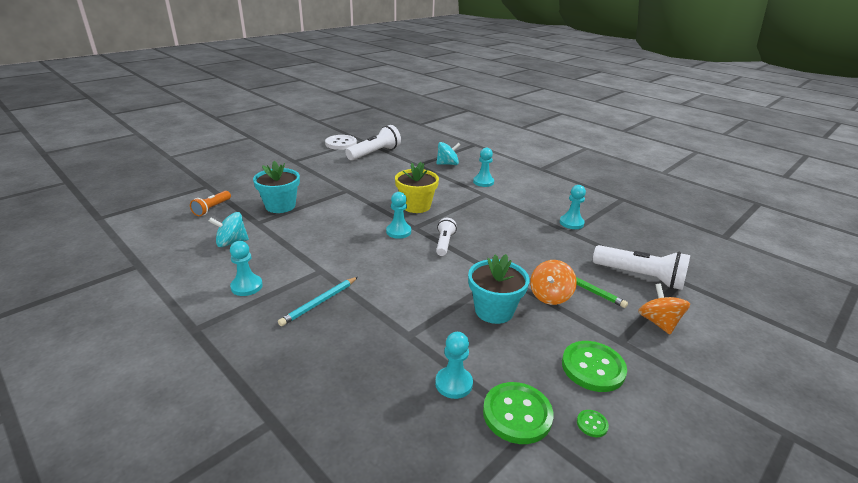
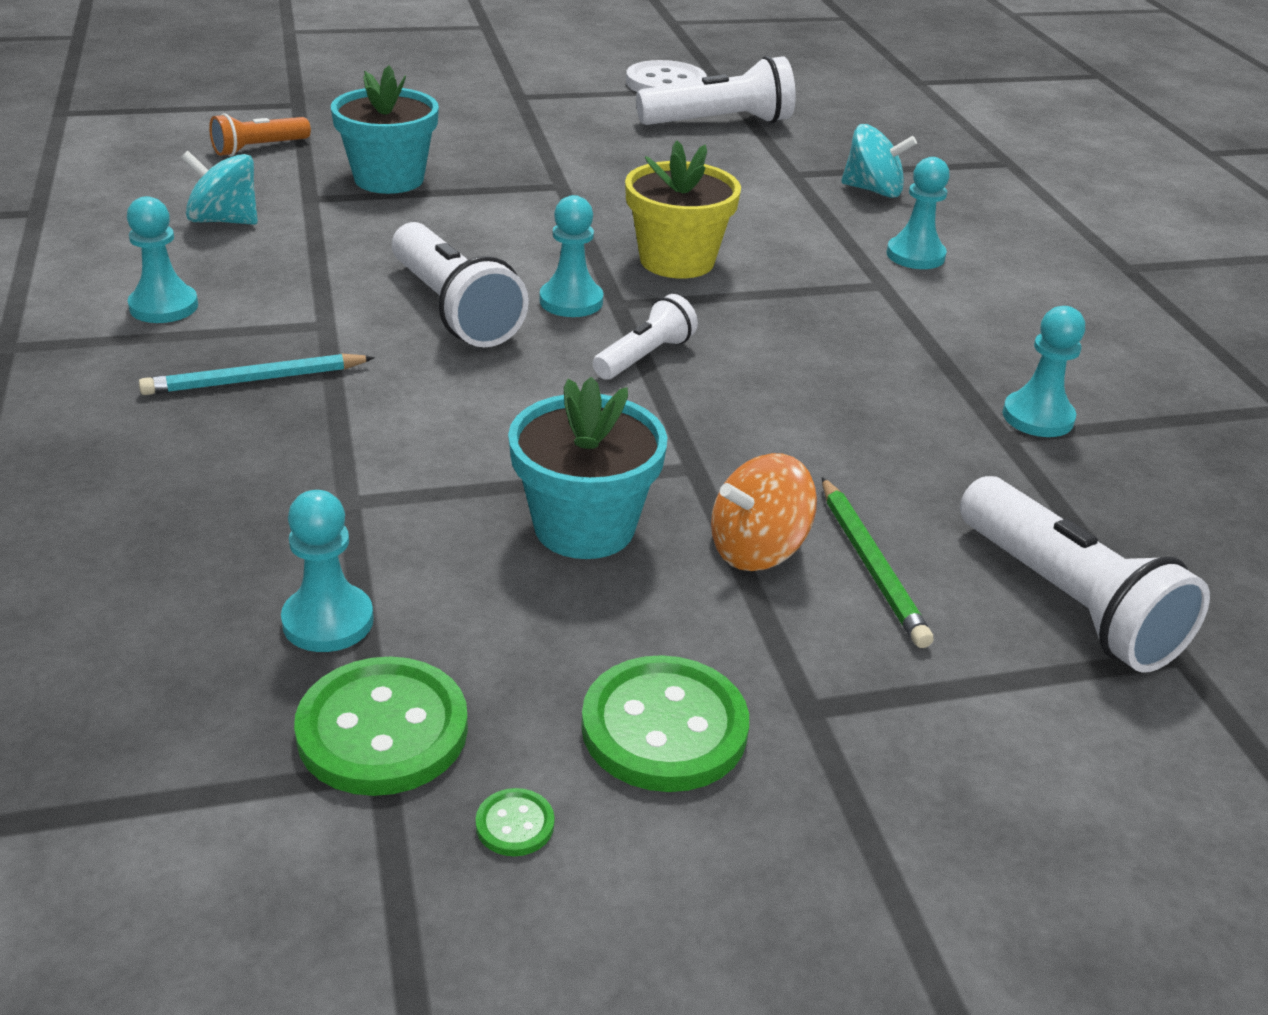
camera: 30 degrees right, 5 degrees up
(362, 248) = (455, 309): none -> white flashlight
(658, 322) = (971, 715): orange spinning top -> none

